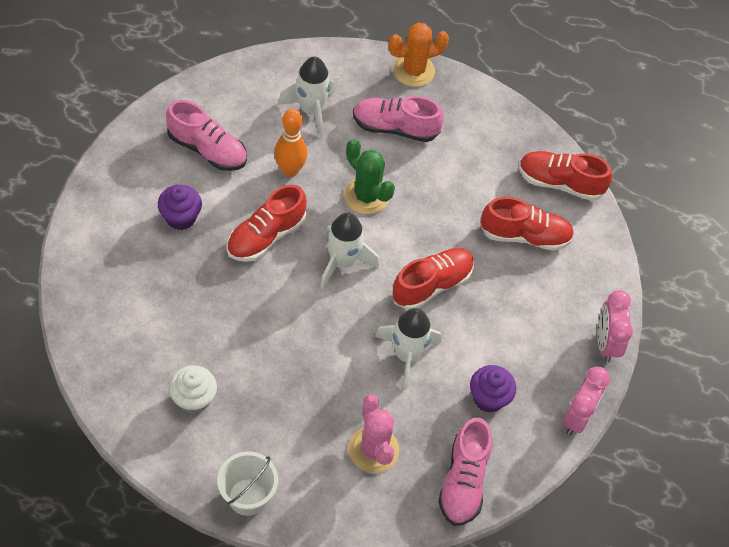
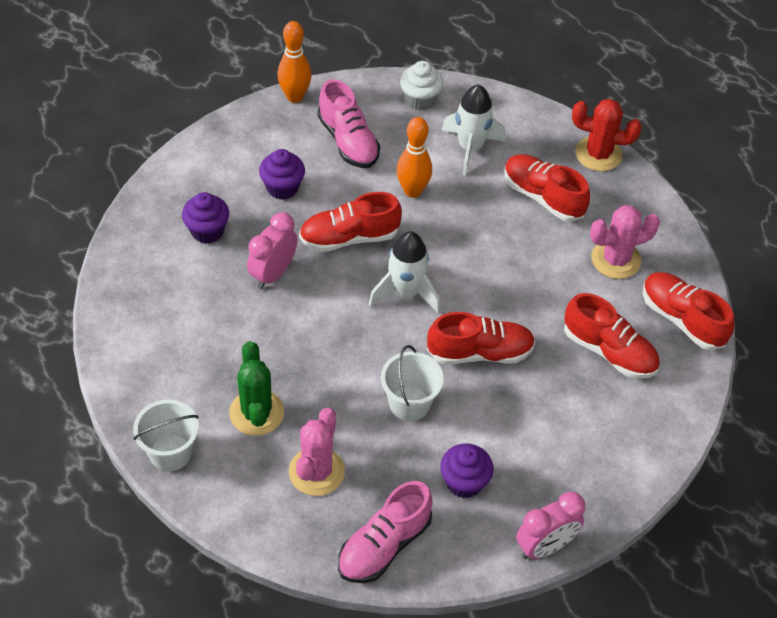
camera: 35 degrees right, 5 degrees down
(134, 128) = (295, 96): none -> orange bowling pin
(143, 287) = (207, 231): none -> purple cupcake
(194, 399) = (183, 345): white cupcake -> white cupcake (420, 99)
(366, 196) = (471, 245): green cactus -> green cactus (256, 413)
(395, 128) = (543, 197): pink shoe -> red shoe
(406, 355) = (409, 403): white rocket -> white bucket
(413, 70) = (598, 154): orange cactus -> red cactus
(482, 156) = (616, 259): none -> pink cactus
(606, 343) = (626, 492): pink clock -> pink clock (273, 273)

